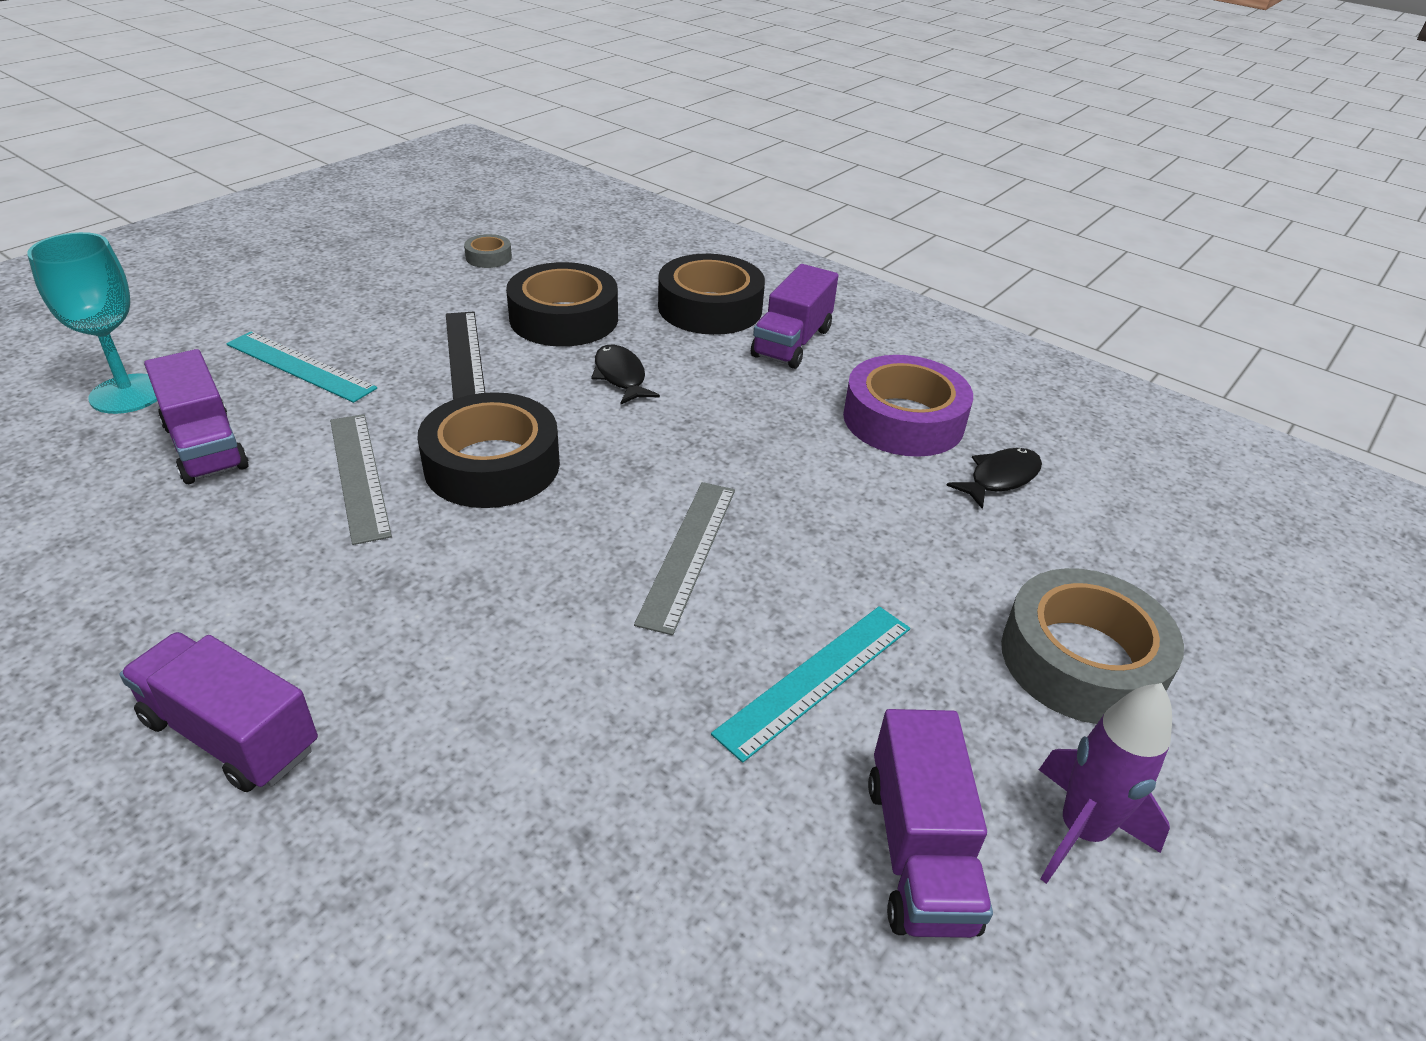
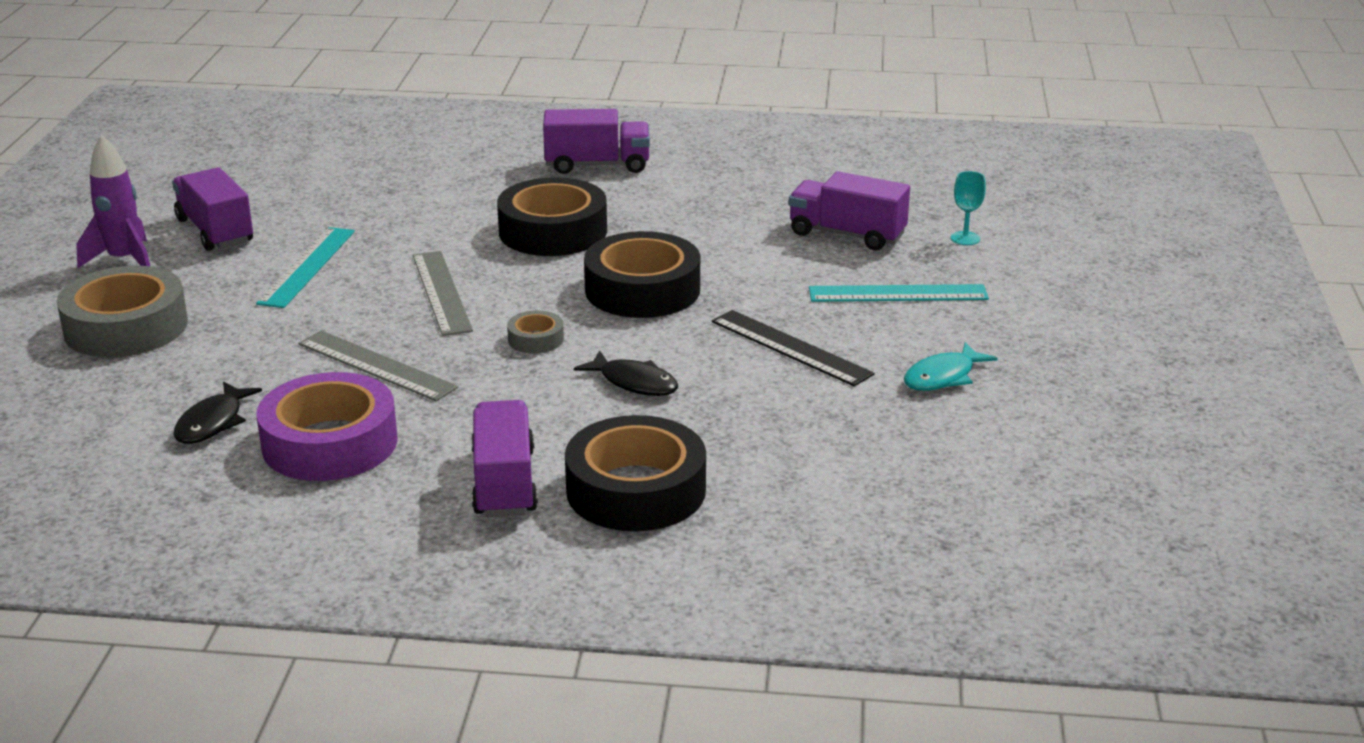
camera: 150 degrees right, 10 degrees down
(127, 394) = (965, 238): turquoise goblet -> turquoise goblet, size x0.50
(358, 475) = (721, 255): grey ruler -> grey ruler (377, 365)
(406, 296) = (943, 377): none -> turquoise fish
(488, 257) = (956, 452): grey tape -> grey tape (535, 339)
(564, 318) = (765, 415): black tape -> black tape (553, 231)

